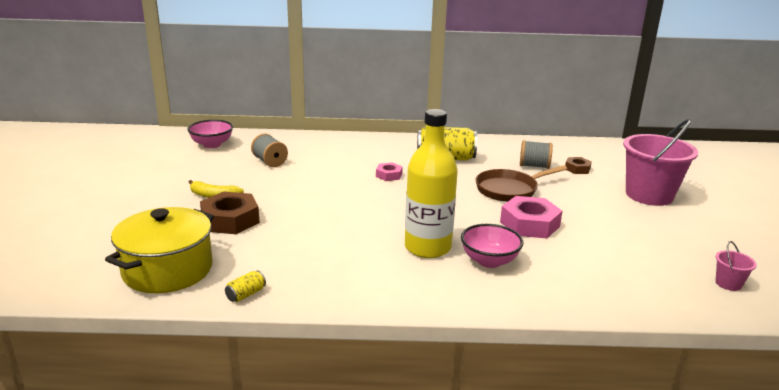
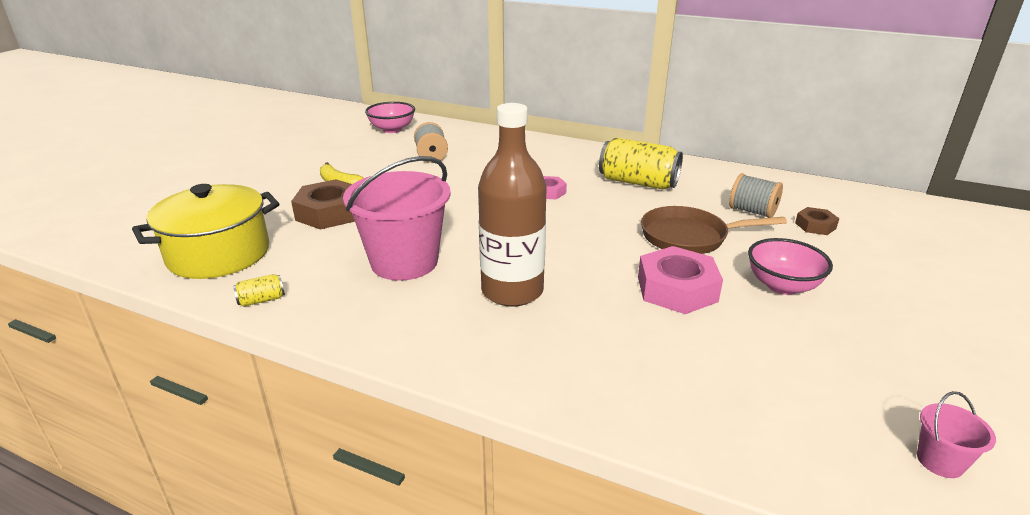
camera: 25 degrees right, 5 degrees up
(427, 247) = (512, 291): yellow bottle -> brown bottle
(489, 261) = (575, 327): pink bowl -> pink bowl (782, 286)
(649, 195) = (904, 284): pink bucket -> pink bucket (404, 262)

